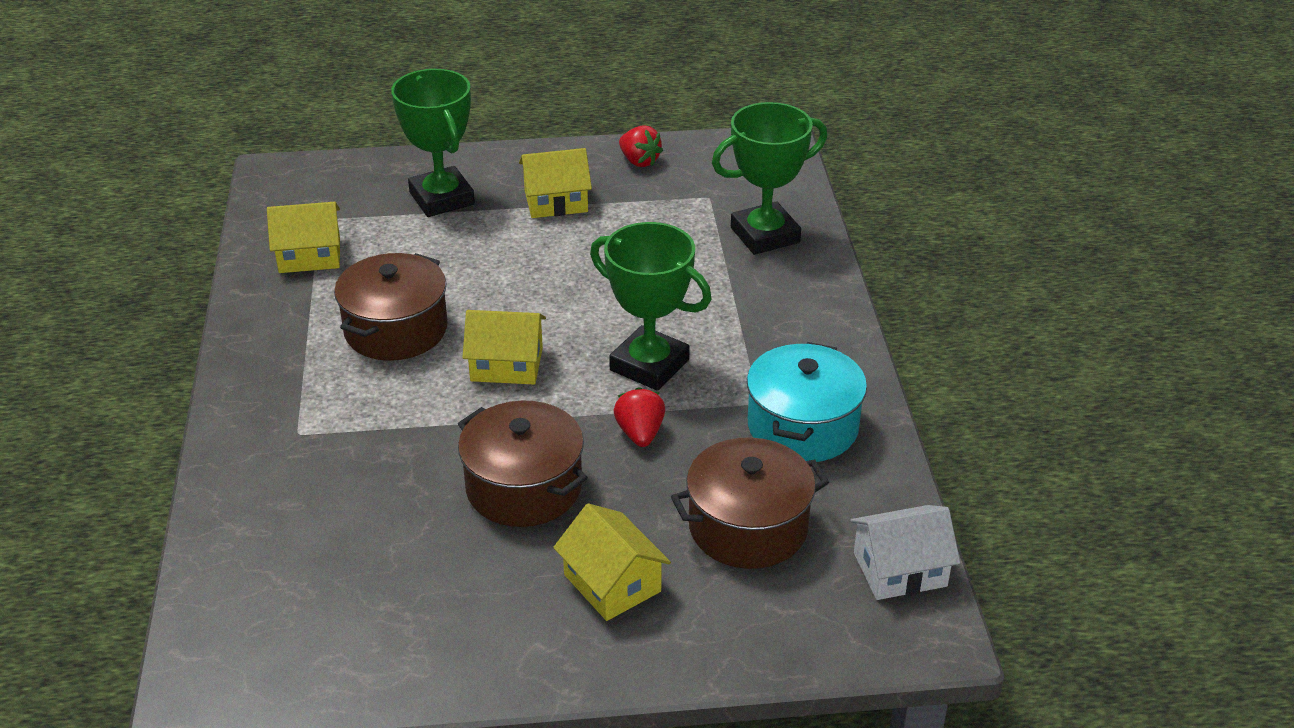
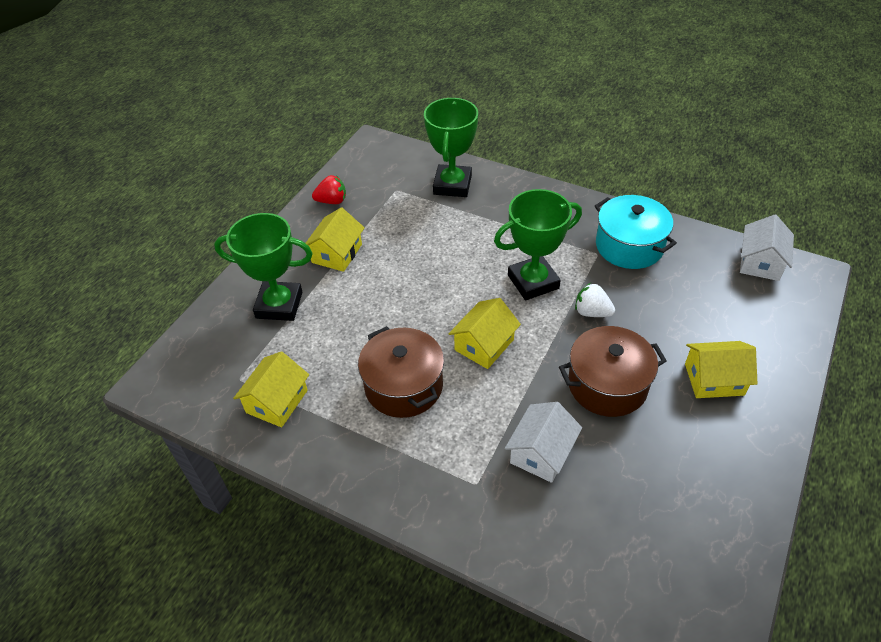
camera: 55 degrees left, 10 degrees up
(376, 467) = (541, 452): none -> white house
(640, 433) = (592, 312): red strawberry -> white strawberry
(748, 527) = (698, 303): brown pot -> none

